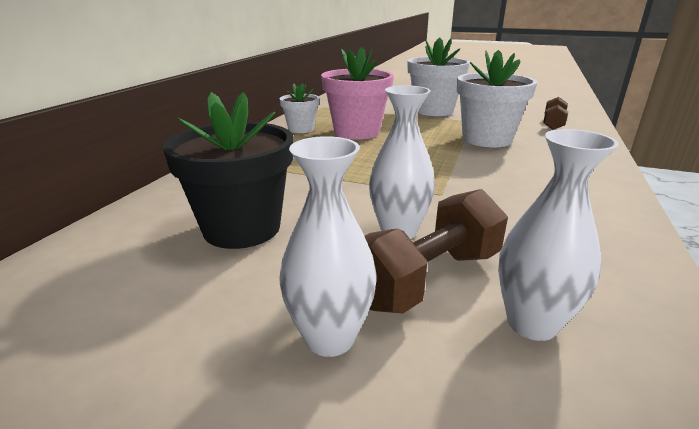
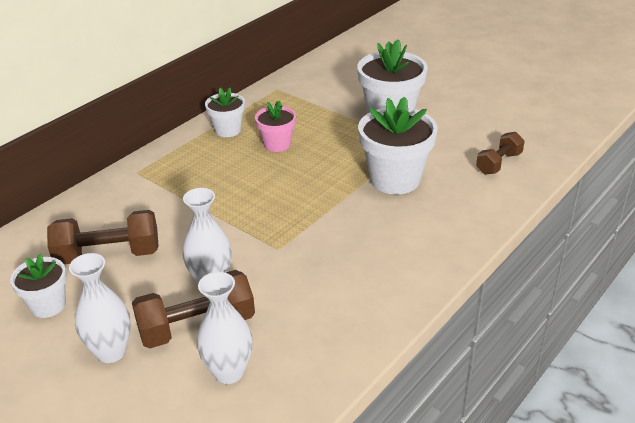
camera: 20 degrees right, 10 degrees up
(182, 297) = (48, 305): none -> white flower pot
(242, 228) = (108, 255): black flower pot -> brown dumbbell
(356, 132) = (277, 144): pink flower pot -> pink flower pot, size x0.57

